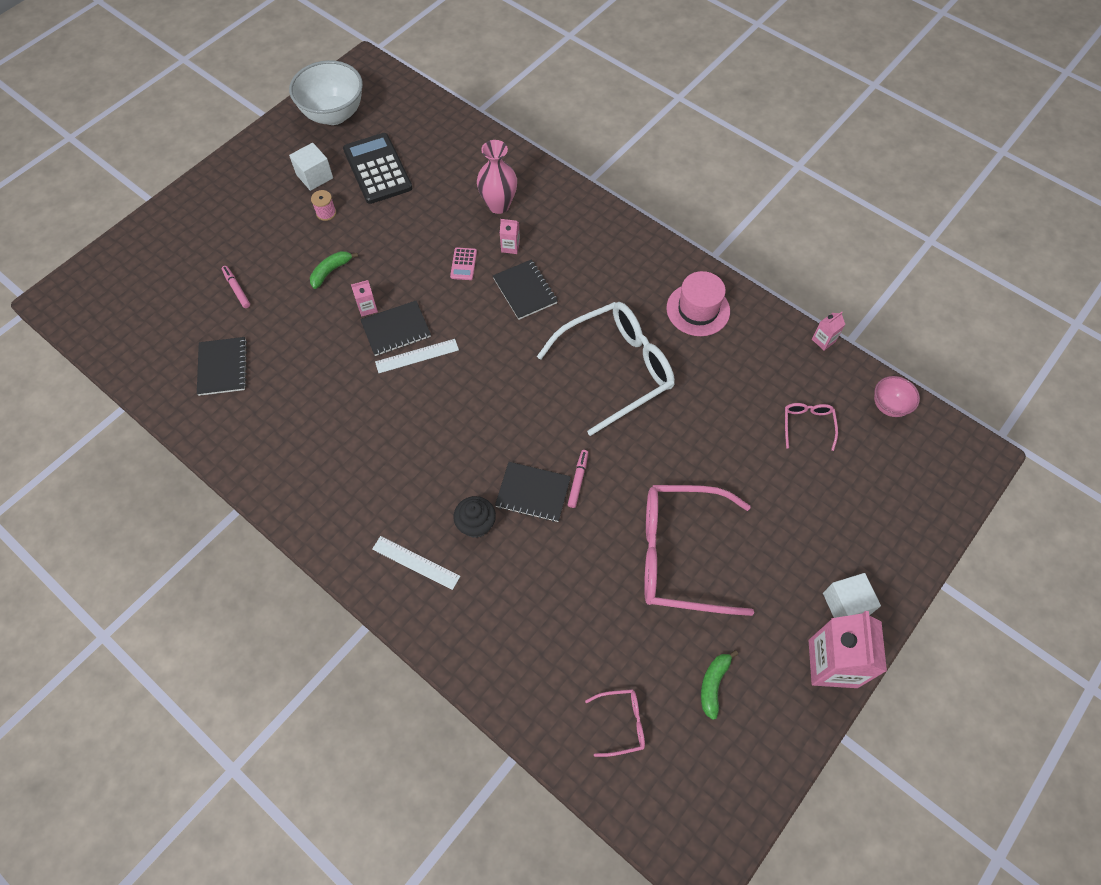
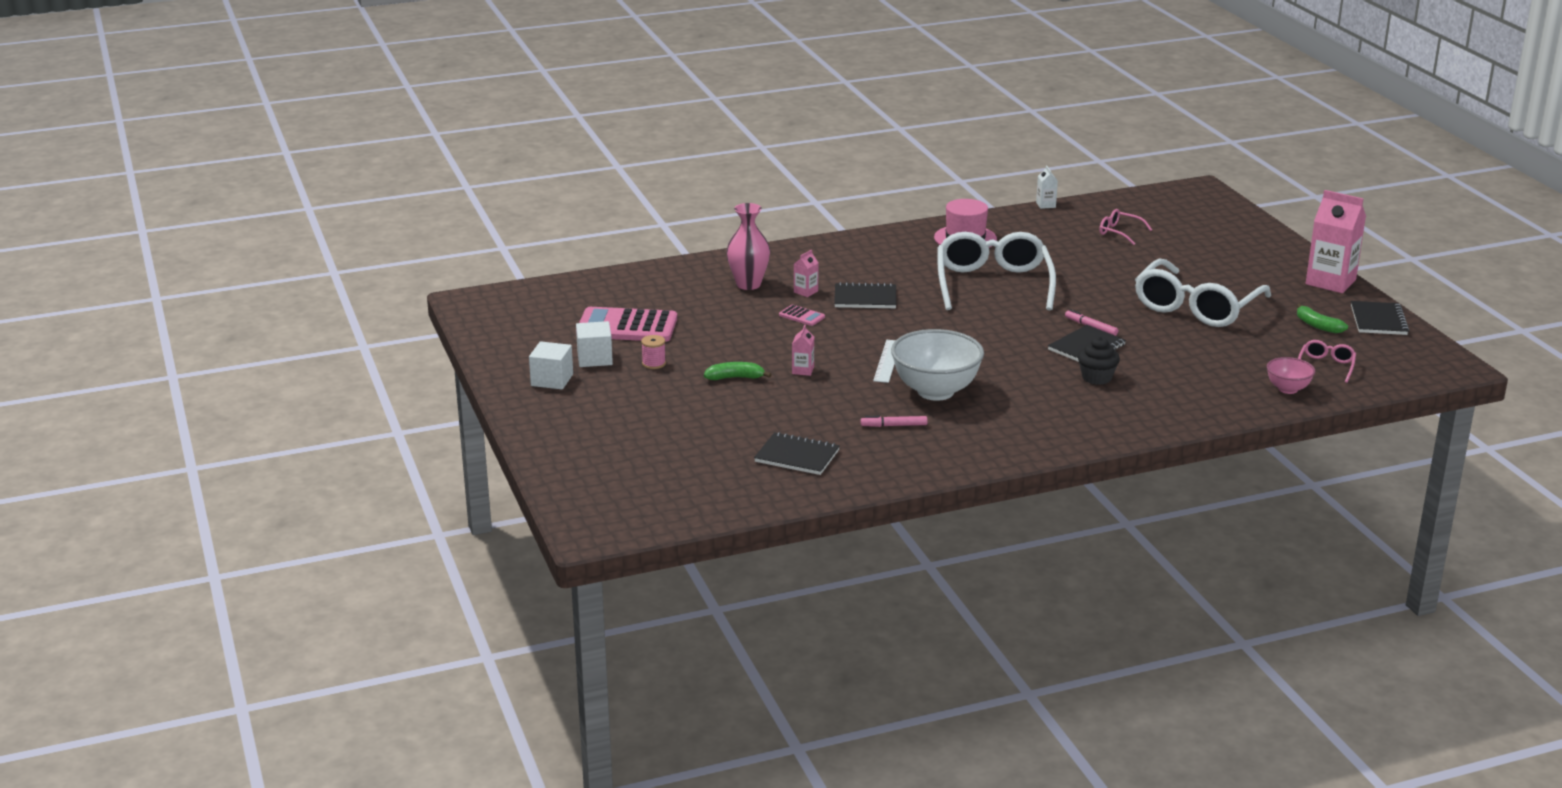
camera: 60 degrees left, 35 degrees down
(237, 289) = (700, 429): pink marker -> pink marker (894, 425)
(331, 271) = (735, 378): green banana -> green banana turned 105 degrees clockwise
(334, 114) = (518, 331): white bowl -> white bowl (935, 391)
(377, 169) = (627, 326): black calculator -> pink calculator
(396, 329) = (845, 363): black notebook -> black notebook (1378, 320)
(416, 563) = (1113, 412): white ruler -> none
(680, 555) = (1196, 307): pink glasses -> white glasses
(823, 340) = (1045, 205): pink carton -> white carton
(845, 604) = (1286, 264): white cube -> white cube (552, 380)
(889, 406) = (1129, 202): pink bowl -> pink bowl (1288, 389)

